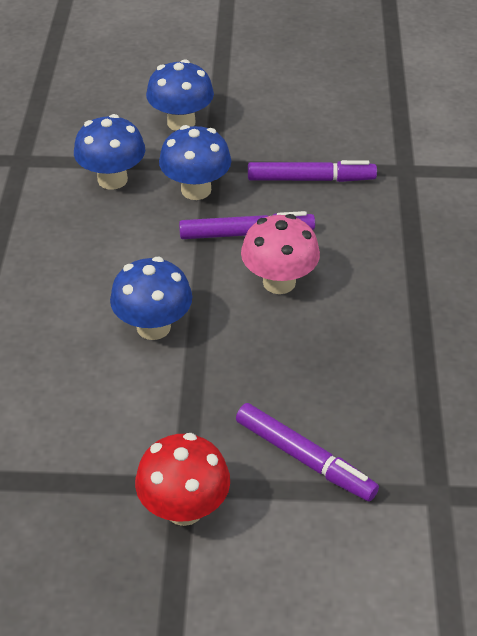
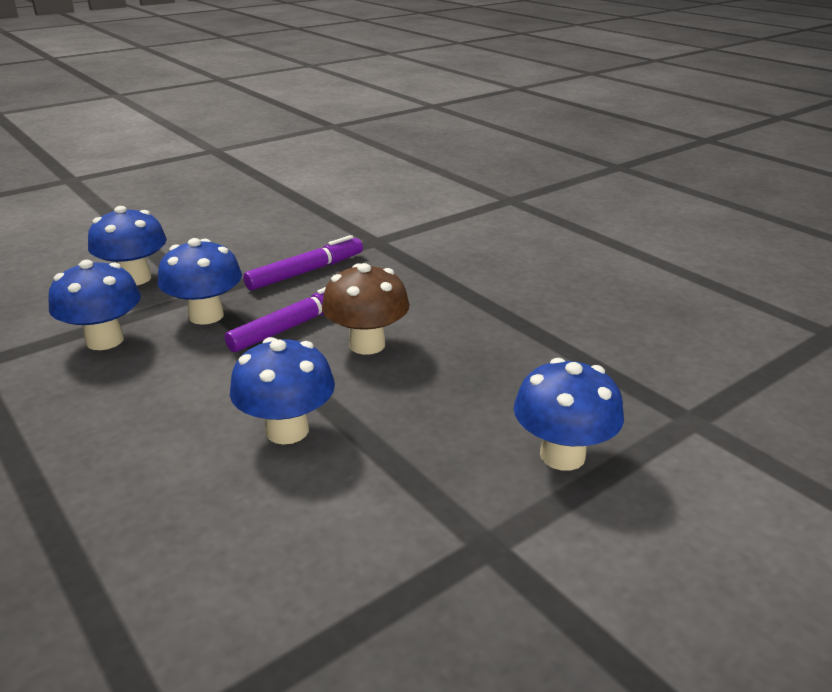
camera: 40 degrees left, 15 degrees down
(184, 508) = (516, 565): red mushroom -> none
(279, 282) = (367, 344): pink mushroom -> brown mushroom
(304, 459) = (562, 455): purple marker -> blue mushroom

